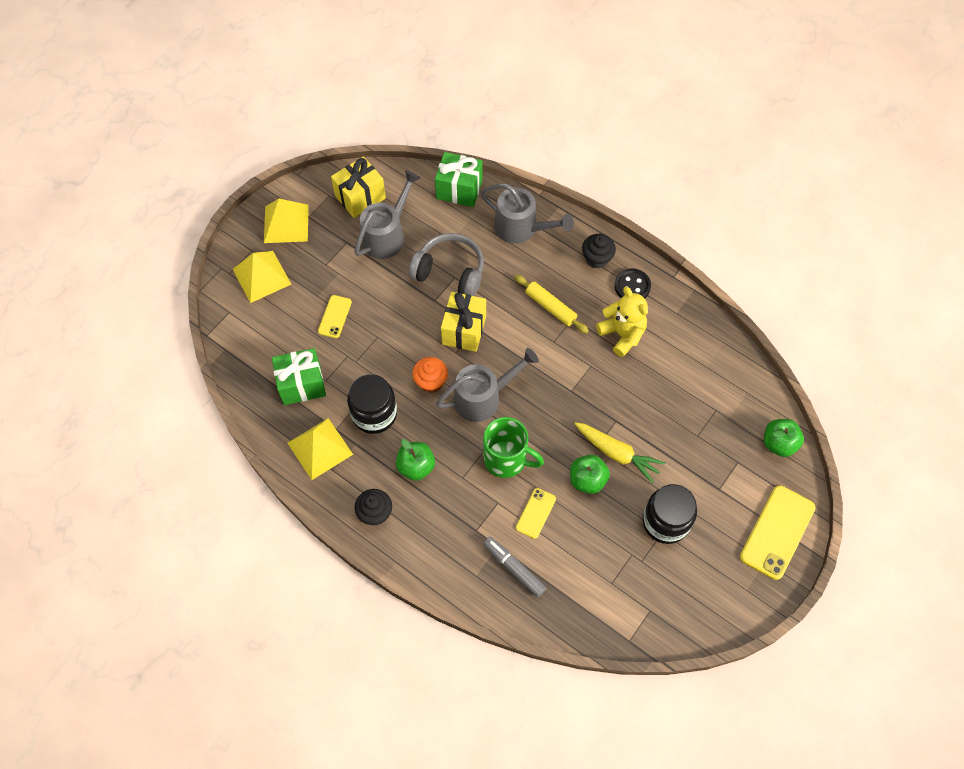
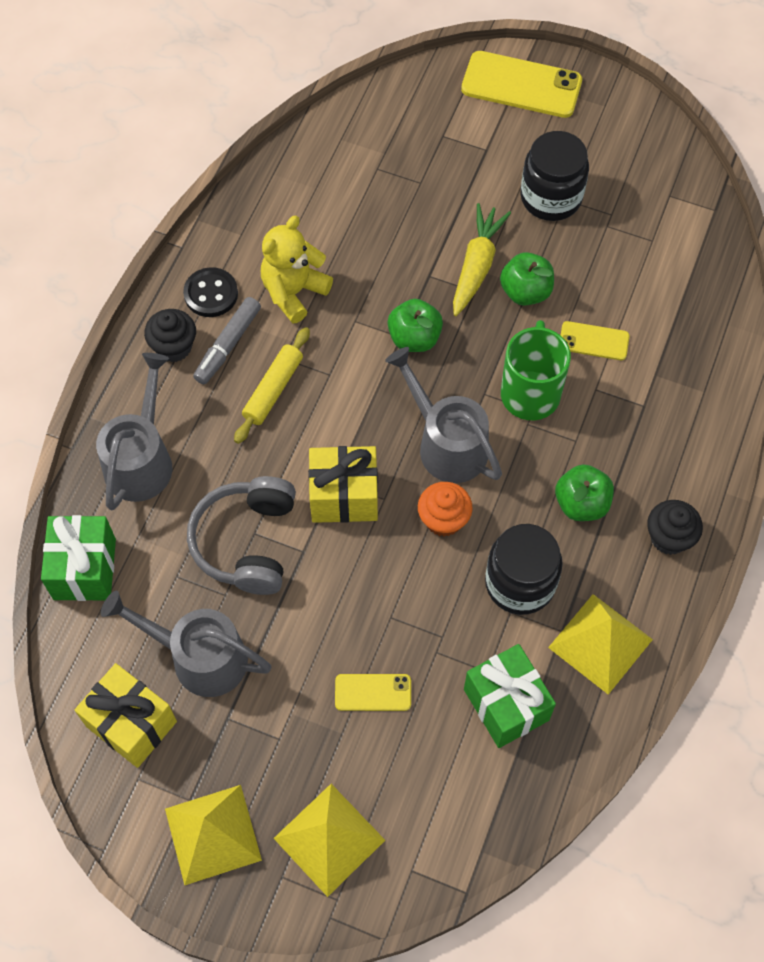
camera: 105 degrees left, 0 degrees up
(514, 568) = (677, 349): grey marker -> grey marker (228, 345)
(779, 443) = (403, 97): green apple -> green apple (414, 338)

